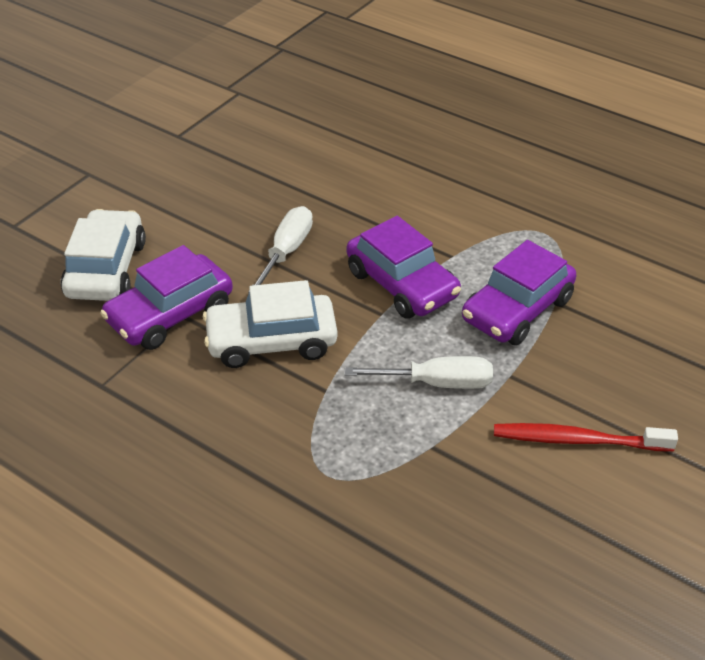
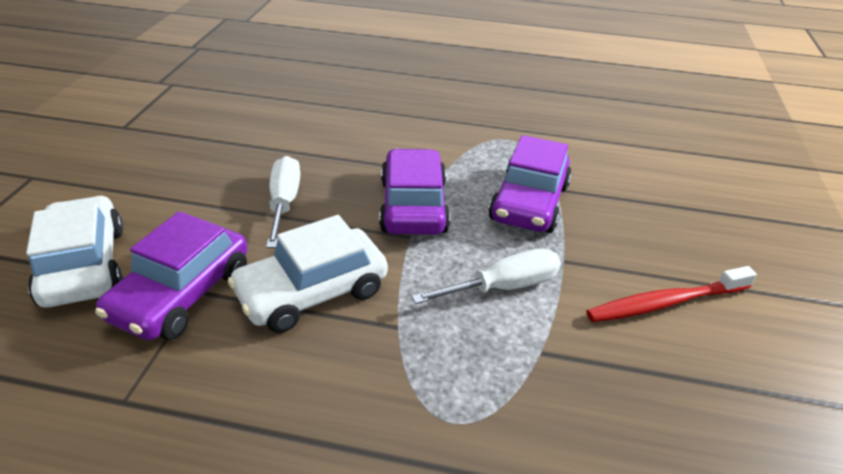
camera: 25 degrees left, 5 degrees down
(402, 284) = (413, 206): purple car -> purple car turned 120 degrees counterclockwise

